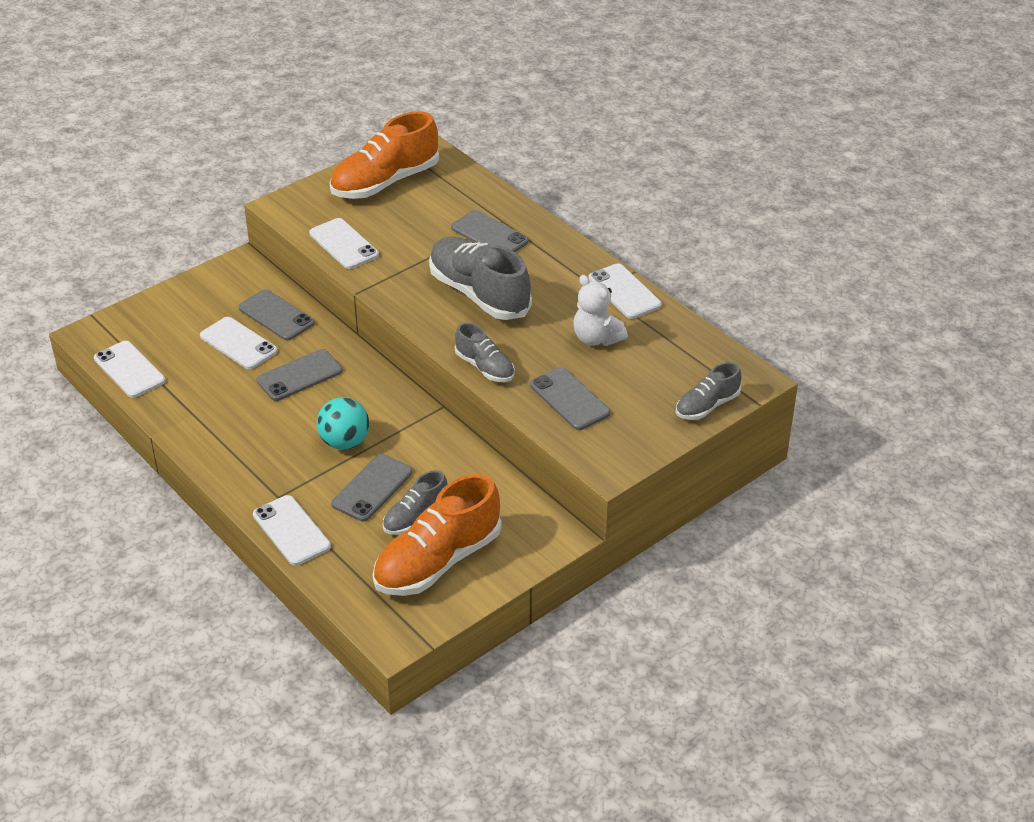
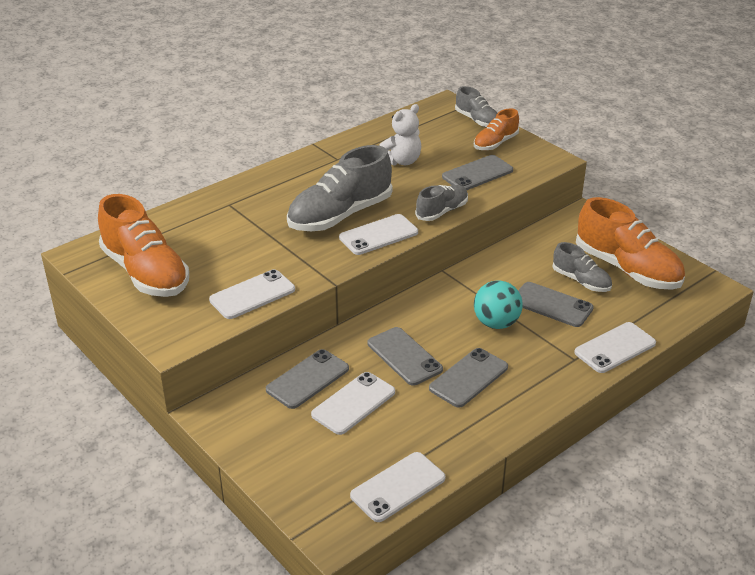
camera: 90 degrees left, 5 degrees down
(489, 235) = (250, 211): grey phone -> grey phone (468, 378)
(624, 292) = (340, 148): white phone -> white phone (378, 235)
(646, 419) = (495, 143): none -> orange shoe

